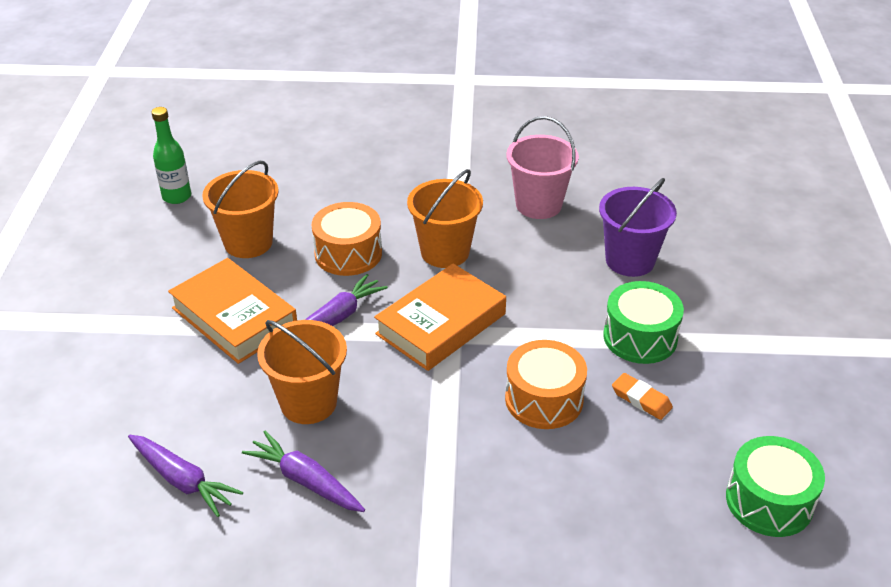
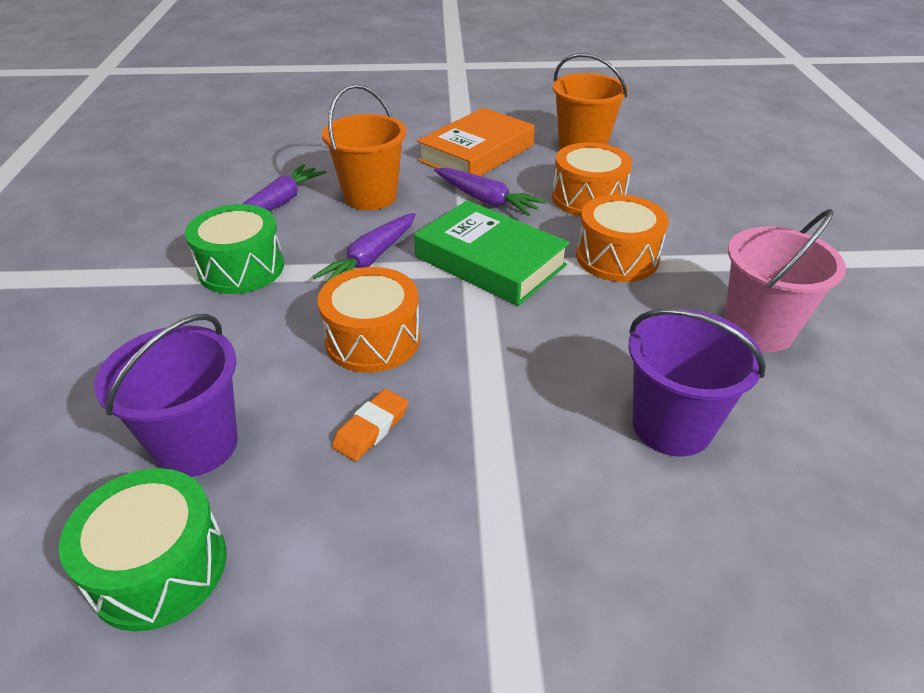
camera: 85 degrees right, 0 degrees up
(177, 197) = (632, 111): green bottle -> none
(182, 480) = (289, 154): purple carrot -> purple carrot (371, 259)
(441, 324) = (490, 261): orange book -> green book
(445, 252) = (617, 257): orange bucket -> orange drum
(640, 337) = (496, 432): green drum -> green drum (241, 268)
(664, 498) = (196, 445): none -> purple bucket

